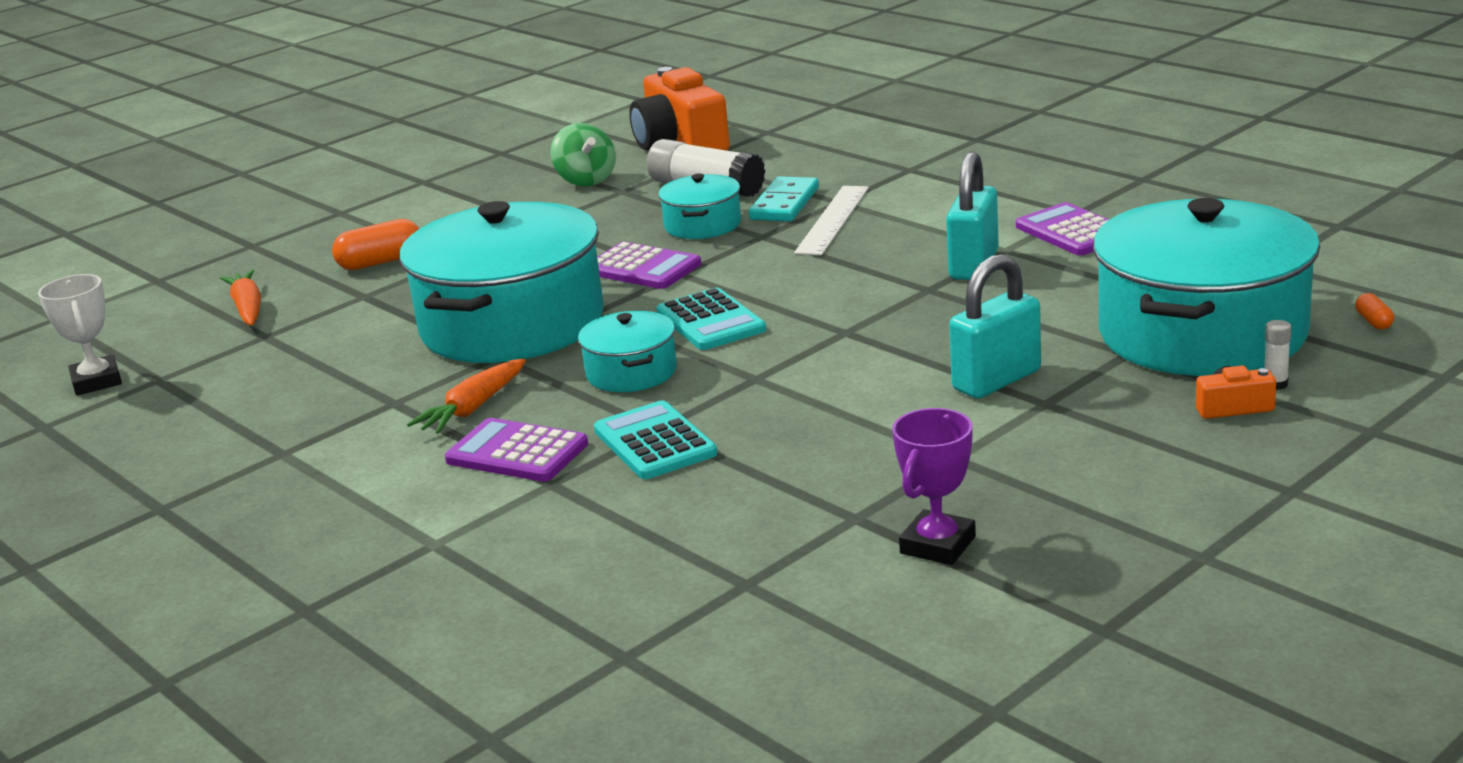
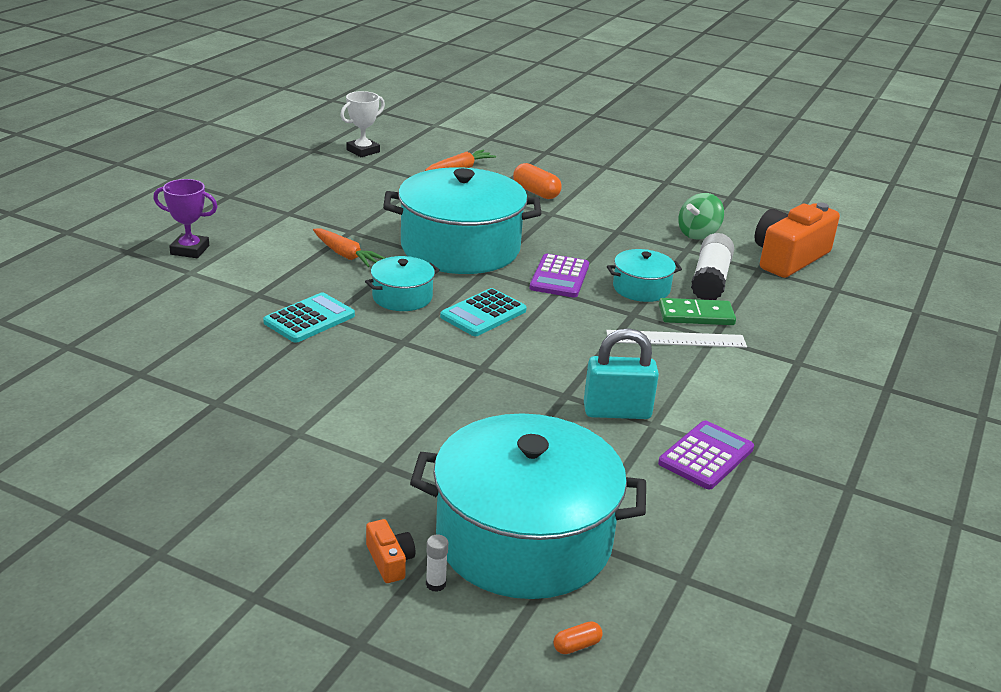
camera: 65 degrees right, 5 degrees up
(472, 408) = (346, 255): orange carrot -> orange carrot turned 150 degrees counterclockwise
(517, 452) = (293, 278): purple calculator -> none
(785, 204) = (696, 315): turquoise domino -> green domino
(937, 545) = (180, 437): purple trophy -> purple trophy (190, 250)
(996, 380) = (417, 440): turquoise padlock -> none

